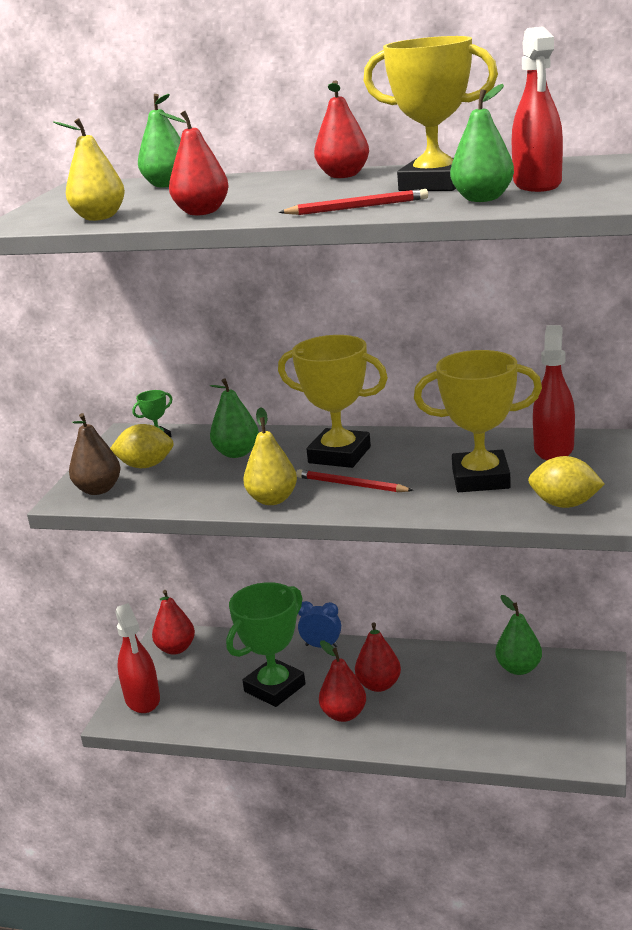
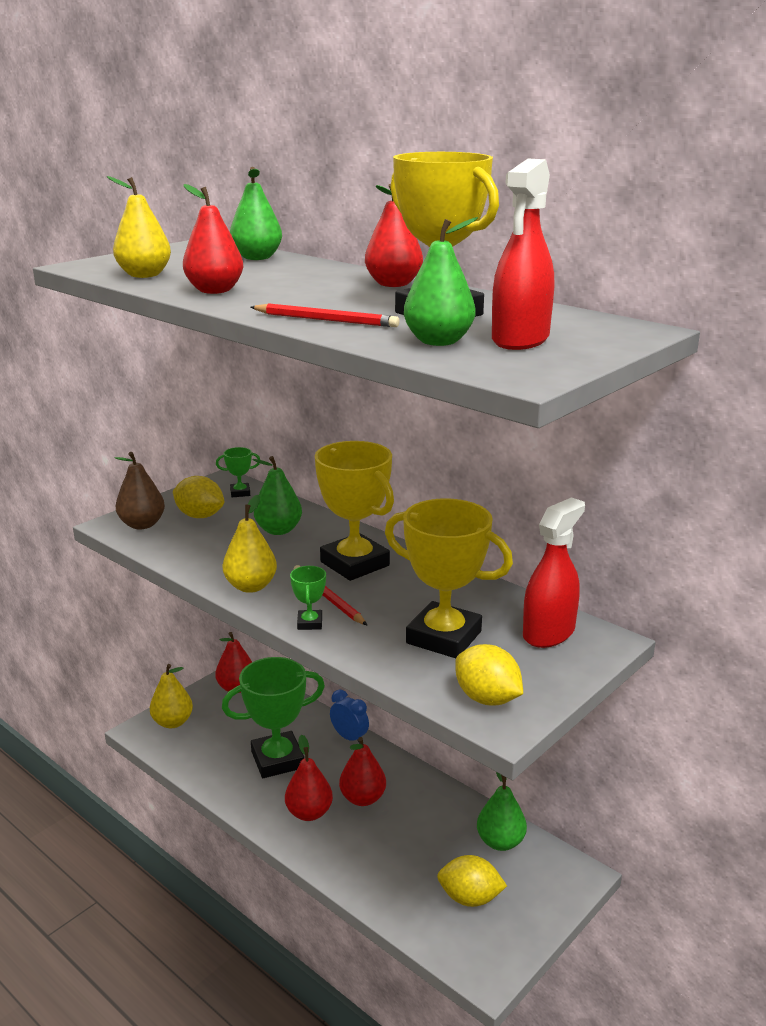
camera: 25 degrees right, 0 degrees up
(142, 699) = (172, 722): red spray bottle -> yellow pear
(361, 506) = (309, 623): none -> green trophy
(533, 716) = (470, 898): none -> yellow lemon

